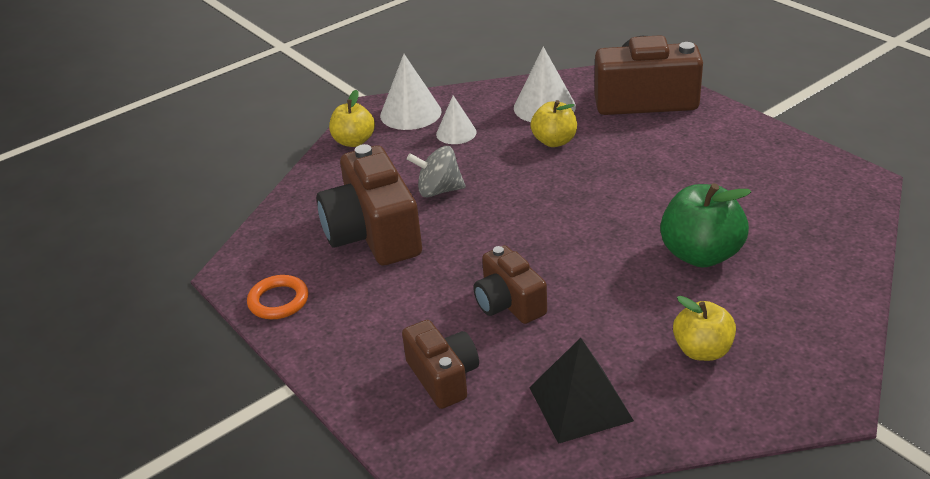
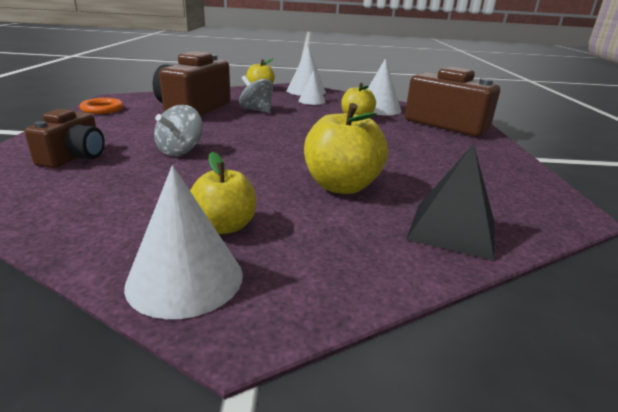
camera: 35 degrees right, 10 degrees down
(509, 303) = (180, 151): brown camera -> grey spinning top
(580, 404) = (90, 204): black pyramid -> black pyramid (452, 229)
(700, 254) = (341, 186): green apple -> yellow apple
(757, 401) = (185, 279): none -> white cone

